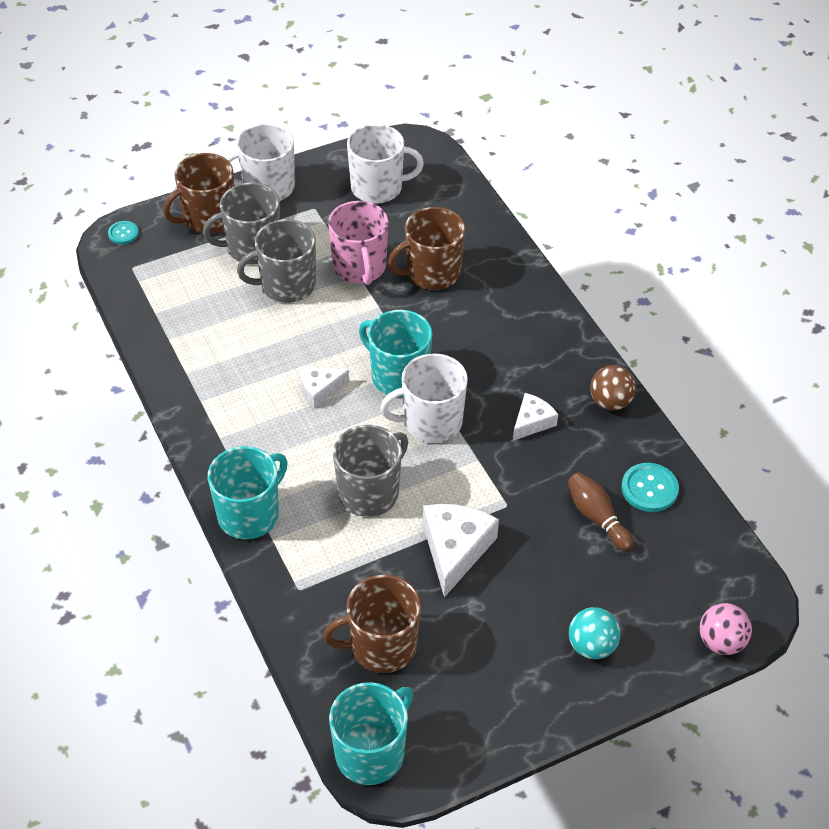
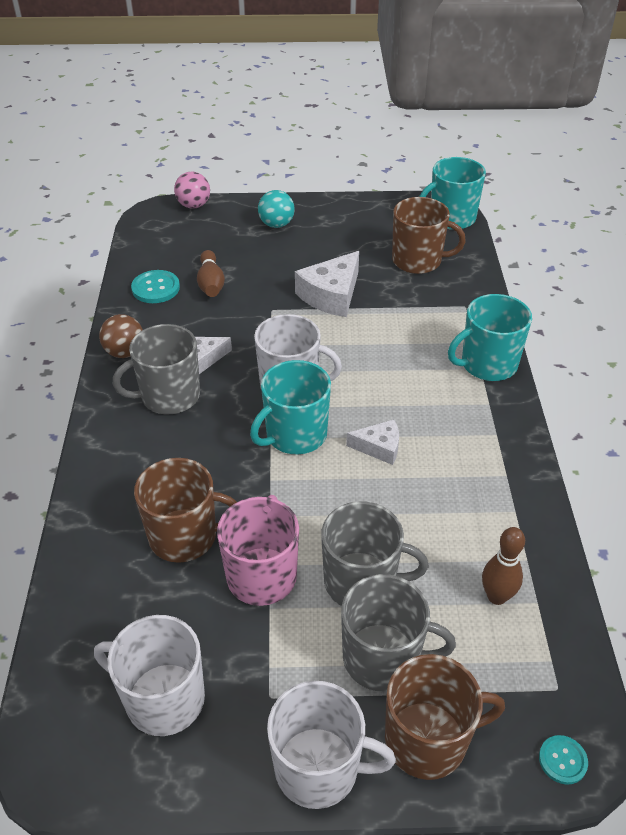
camera: 155 degrees left, 5 degrees down
(185, 307) = (496, 596): none -> brown bowling pin
(370, 492) = (376, 350): grey mug -> grey mug (169, 396)
(398, 376) = (295, 435): turquoise mug -> turquoise mug turned 75 degrees clockwise

